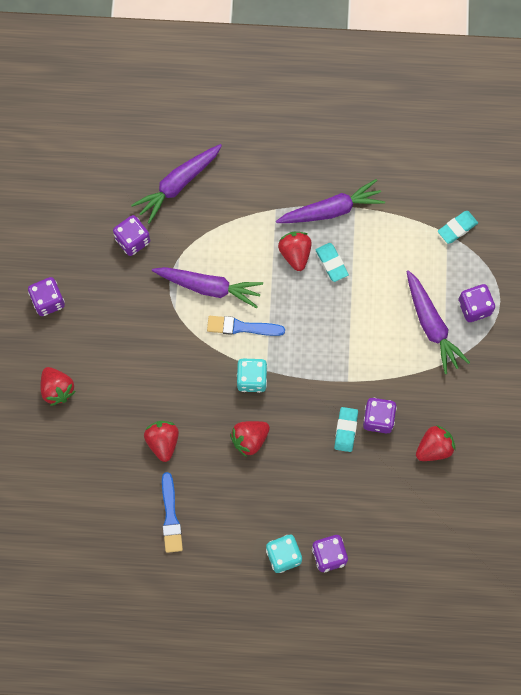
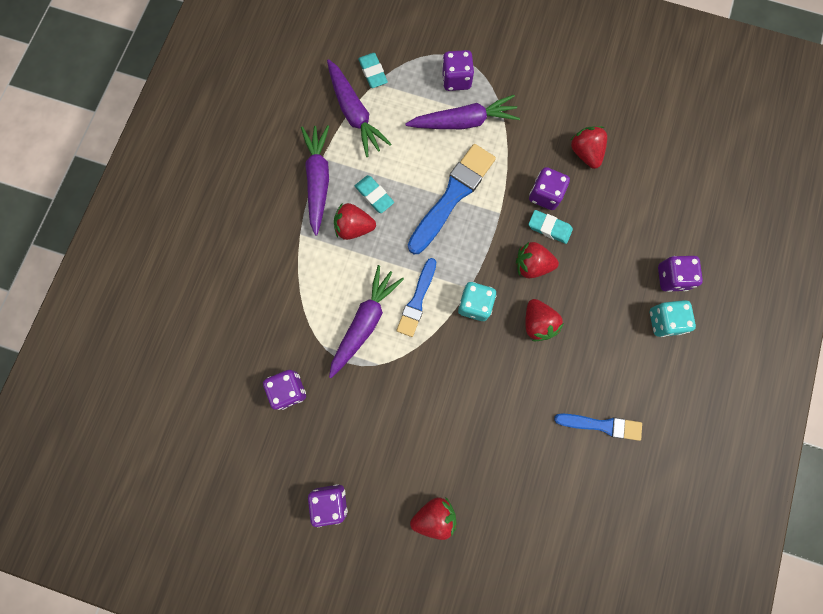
camera: 75 degrees left, 5 degrees up
(163, 442) = (520, 413): red strawberry -> red strawberry (532, 265)
(178, 185) = (241, 326): purple carrot -> purple carrot (354, 113)
(331, 263) = (374, 195): turquoise eraser -> turquoise eraser turned 60 degrees clockwise
(351, 333) = (452, 196): none -> blue brush

